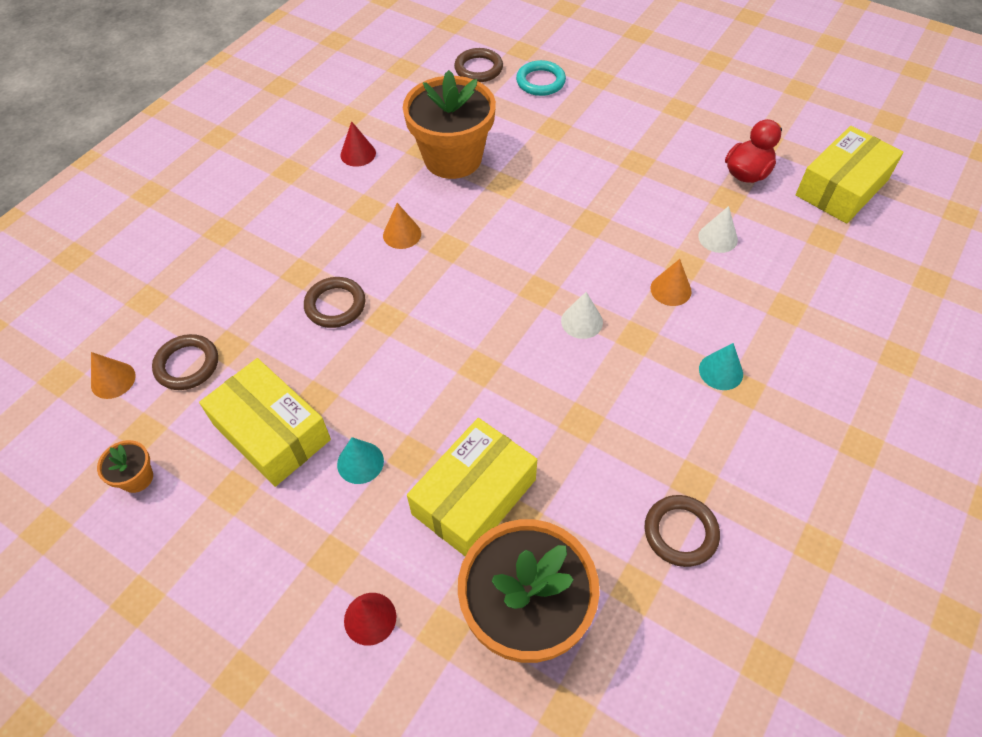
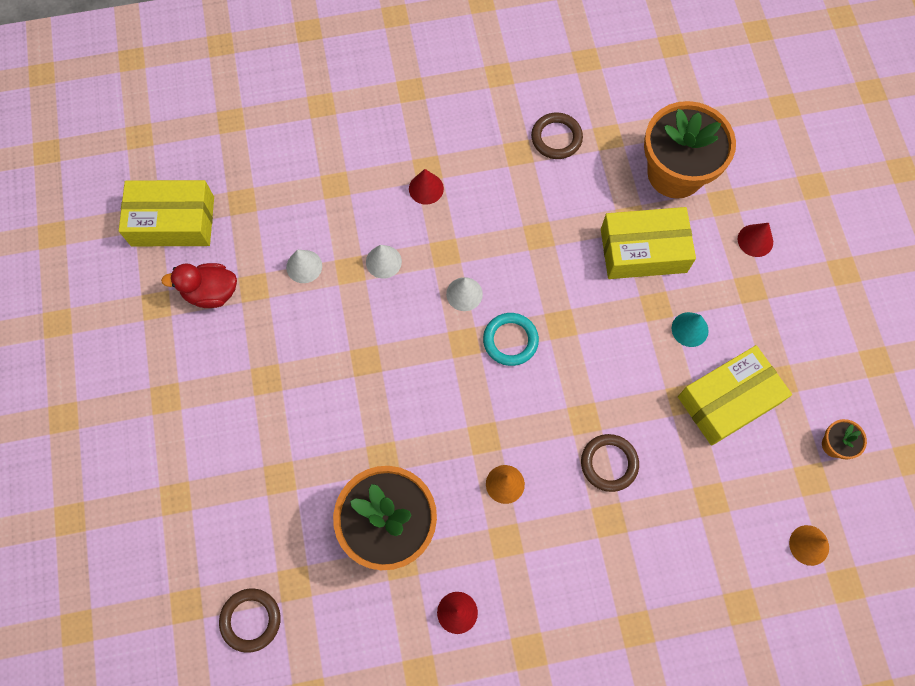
camera: 135 degrees left, 15 degrees up
(187, 365) = (749, 509): brown ring -> none
(272, 432) = (728, 400): yellow box -> yellow box turned 60 degrees clockwise
(540, 81) = (223, 544): turquoise ring -> turquoise ring (510, 340)
(670, 289) = (383, 261): orange cone -> white cone
(721, 371) = (426, 188): turquoise cone -> red cone

